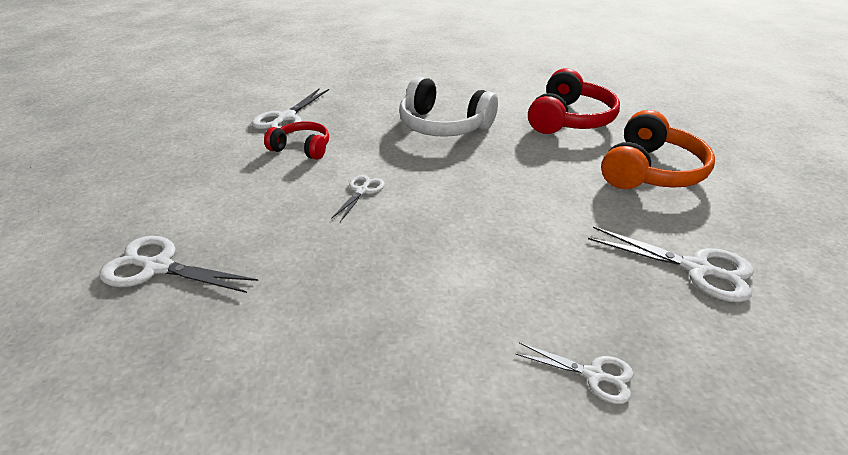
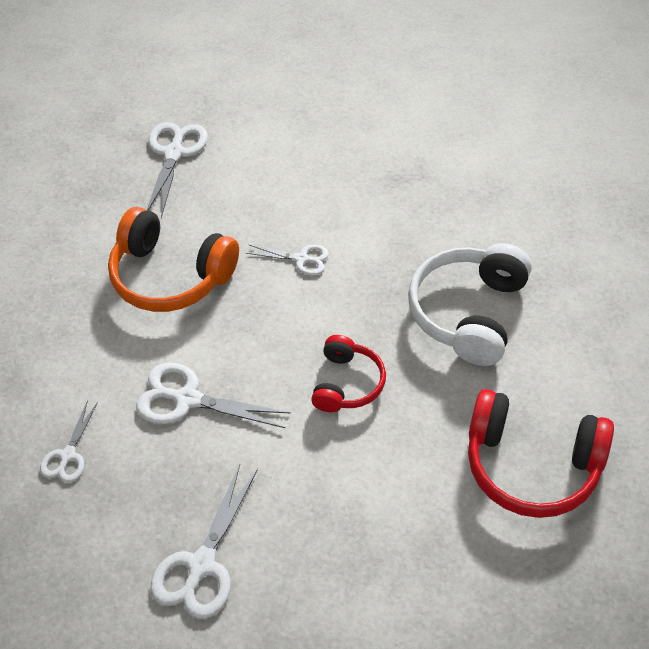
camera: 85 degrees right, 15 degrees up
(285, 118) = (445, 155): white scissors -> white scissors (187, 399)
(302, 148) = (378, 189): red headphones -> red headphones (347, 383)
(649, 171) = (398, 554): orange headphones -> orange headphones (171, 276)

